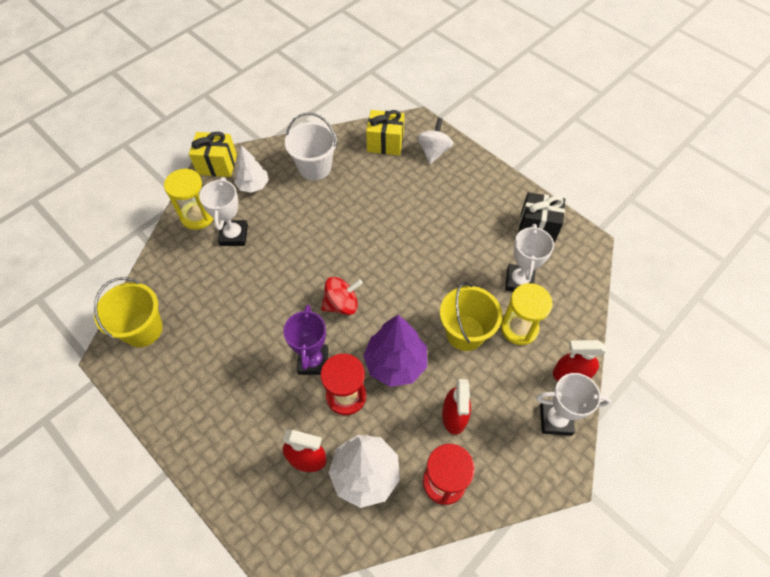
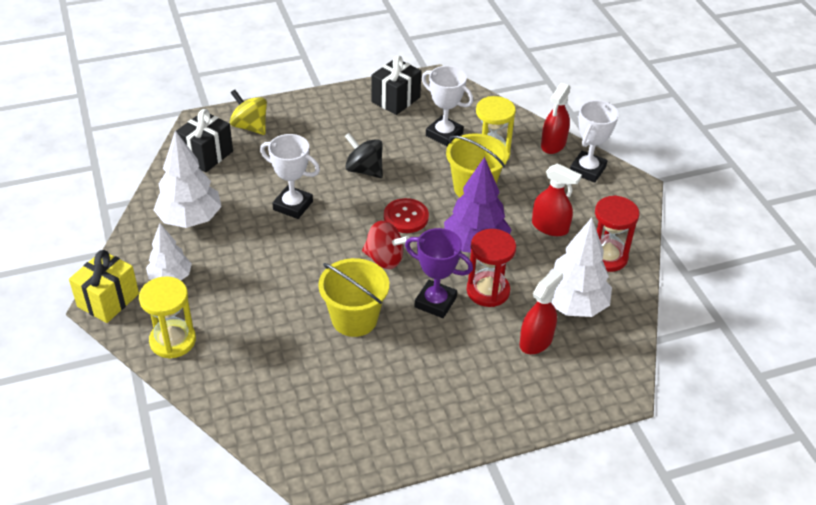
camera: 65 degrees left, 15 degrees down
(143, 329) = (299, 435): yellow bucket -> yellow bucket (354, 319)
(234, 235) = (229, 316): white trophy -> white trophy (293, 205)
(314, 167) = (190, 219): white bucket -> white tree
(342, 304) = (384, 259): red spinning top -> red spinning top turned 105 degrees clockwise
(385, 143) = (206, 155): yellow gift -> black gift
(398, 298) = (406, 217): none -> red button
(433, 151) = (250, 126): white spinning top -> yellow spinning top
(435, 245) = (364, 170): none -> black spinning top

